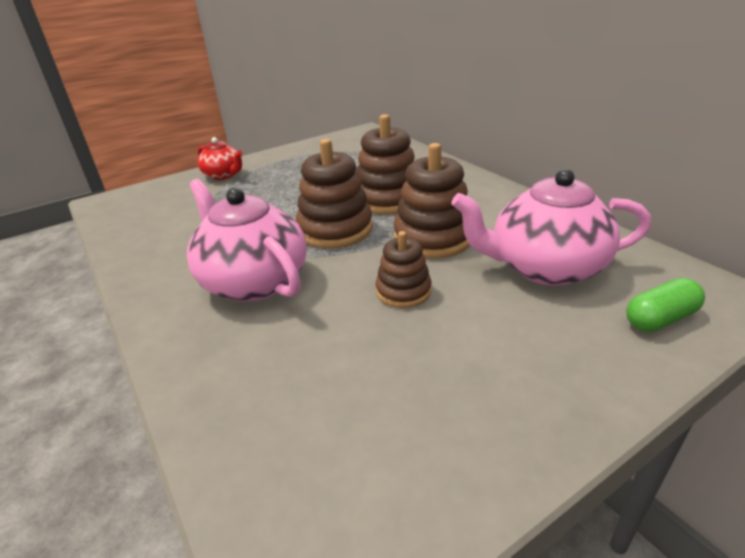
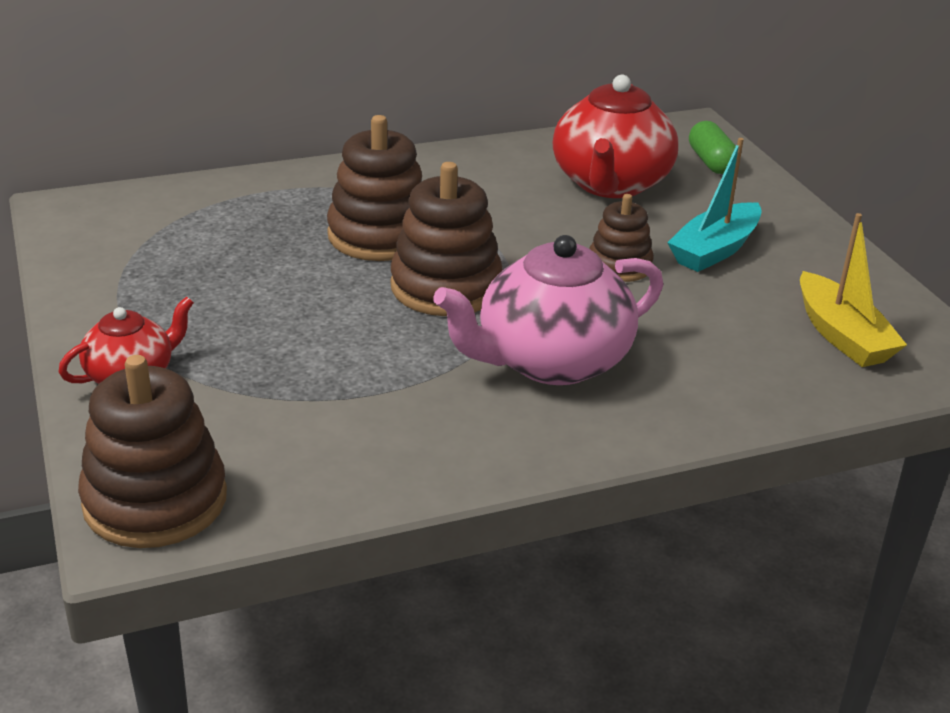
camera: 80 degrees left, 0 degrees up
(335, 454) = (842, 335): none -> yellow boat
(433, 238) = (513, 226): brown stacking toy -> brown stacking toy (155, 501)
(466, 341) = (715, 250): none -> turquoise boat
(544, 267) = (610, 184): pink teapot -> red teapot

